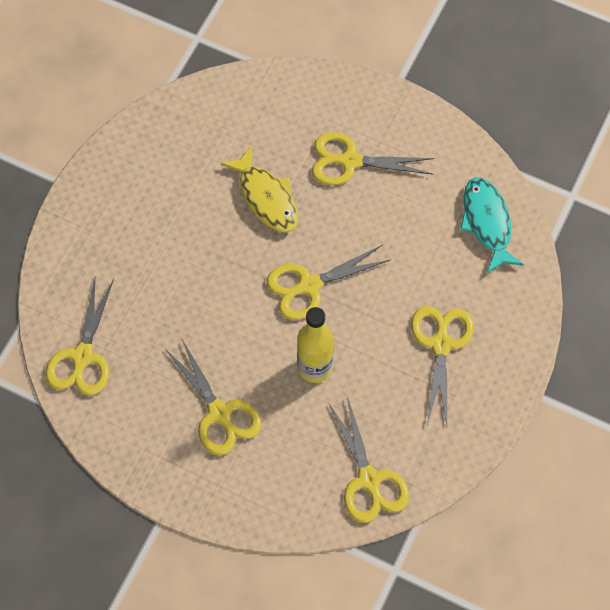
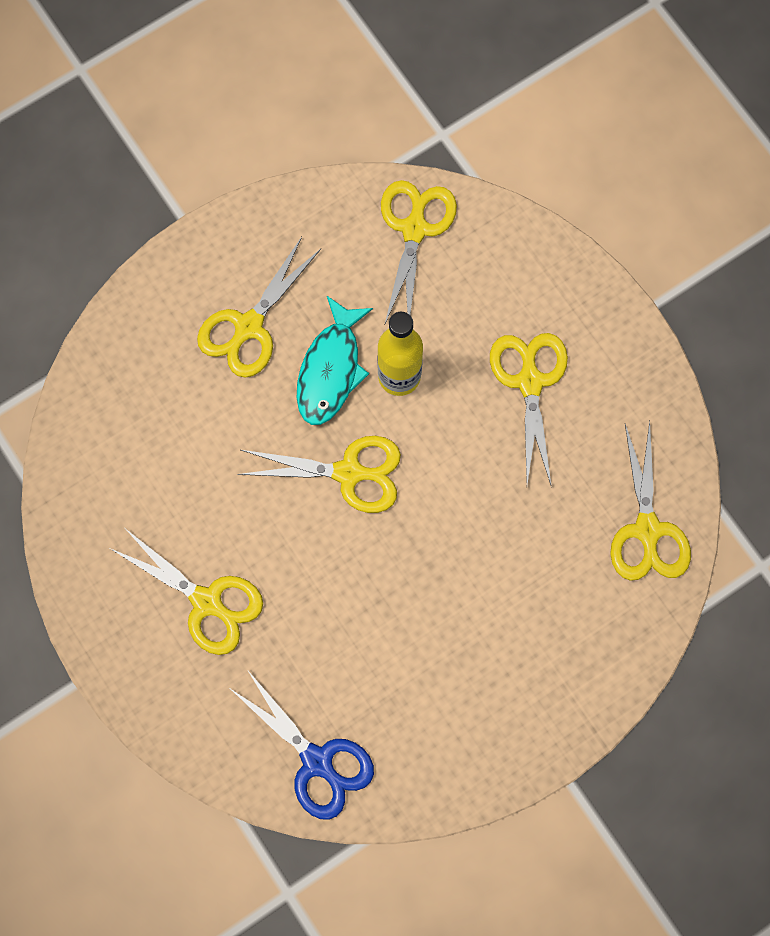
camera: 150 degrees left, 10 degrees up
(82, 356) = (647, 530): yellow scissors -> yellow scissors turned 135 degrees clockwise
(222, 110) = (317, 761): none -> blue scissors
(266, 197) = (333, 610): yellow fish -> none
(487, 223) = (104, 435): turquoise fish -> turquoise fish (331, 369)

